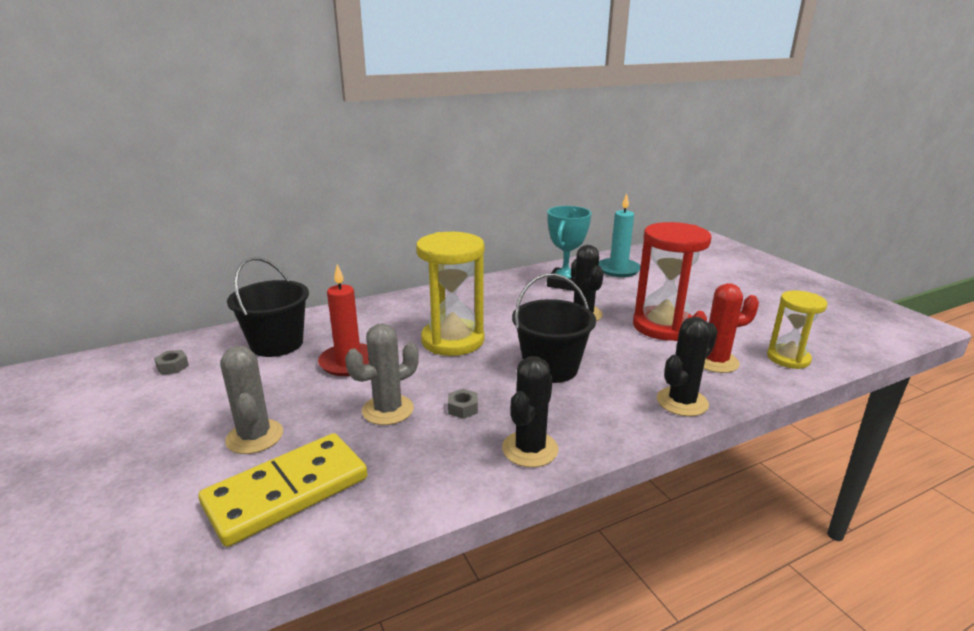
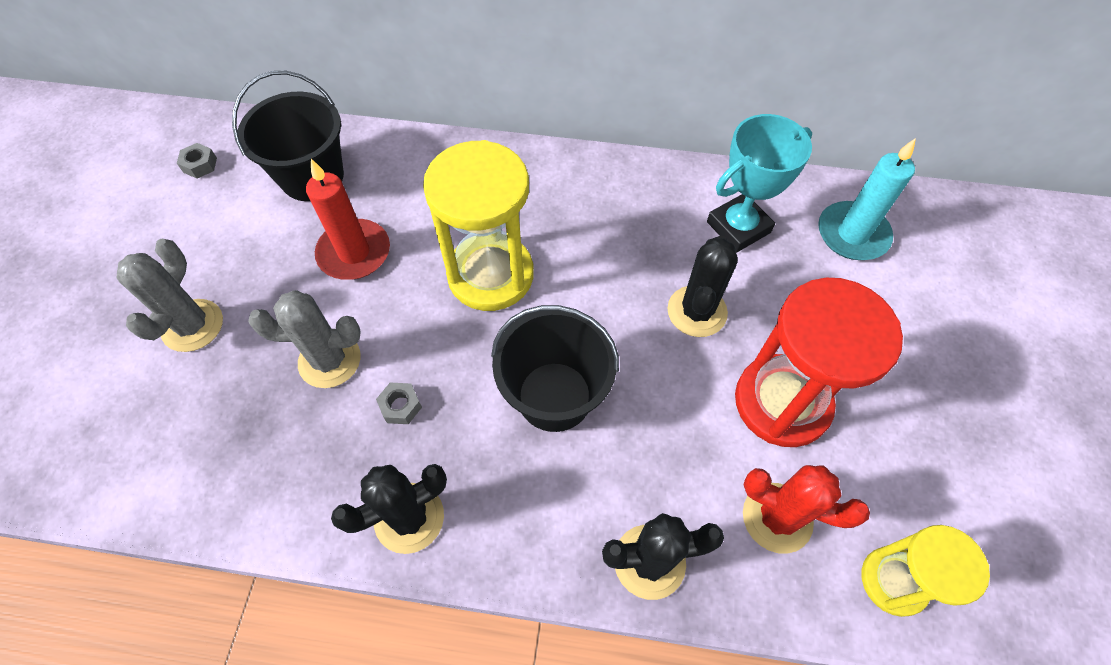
camera: 35 degrees right, 35 degrees up
(287, 492) = (165, 424): yellow domino -> none

